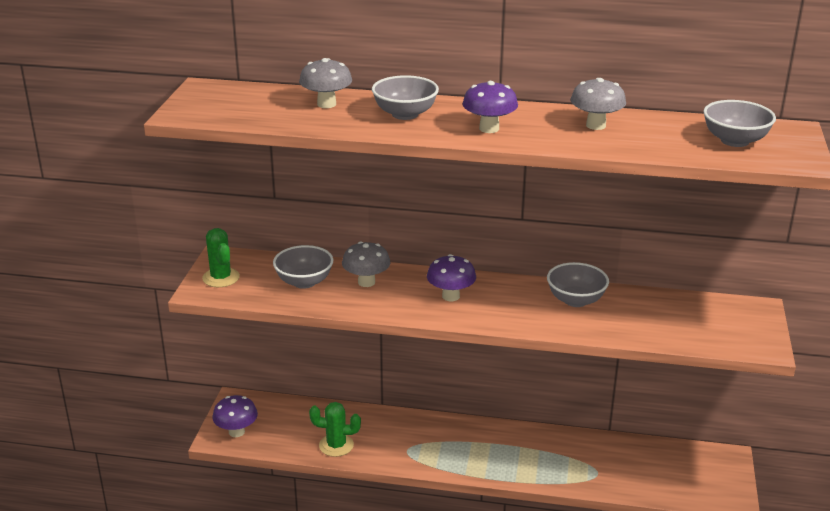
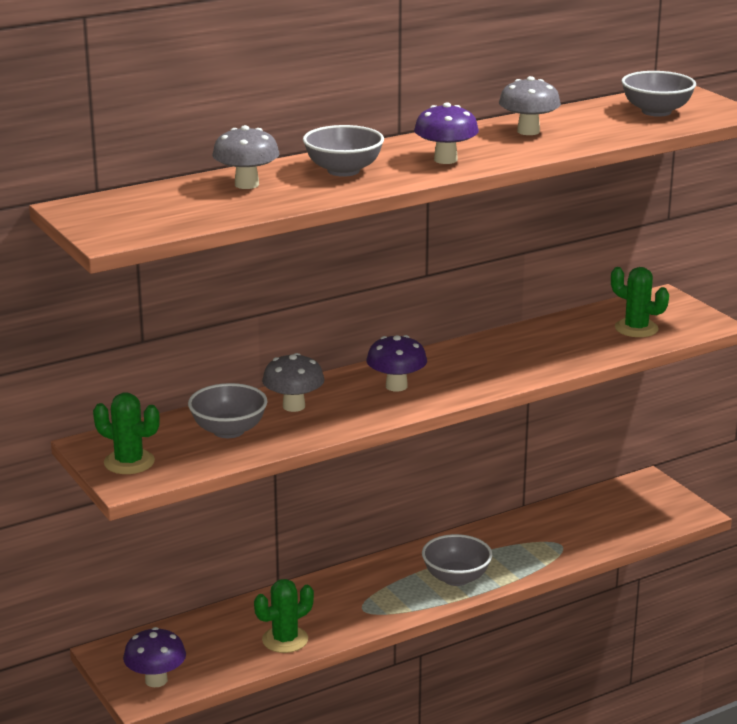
camera: 40 degrees left, 5 degrees down
(575, 300) = (511, 346): grey bowl -> grey bowl (456, 578)
(694, 325) = (636, 328): none -> green cactus

